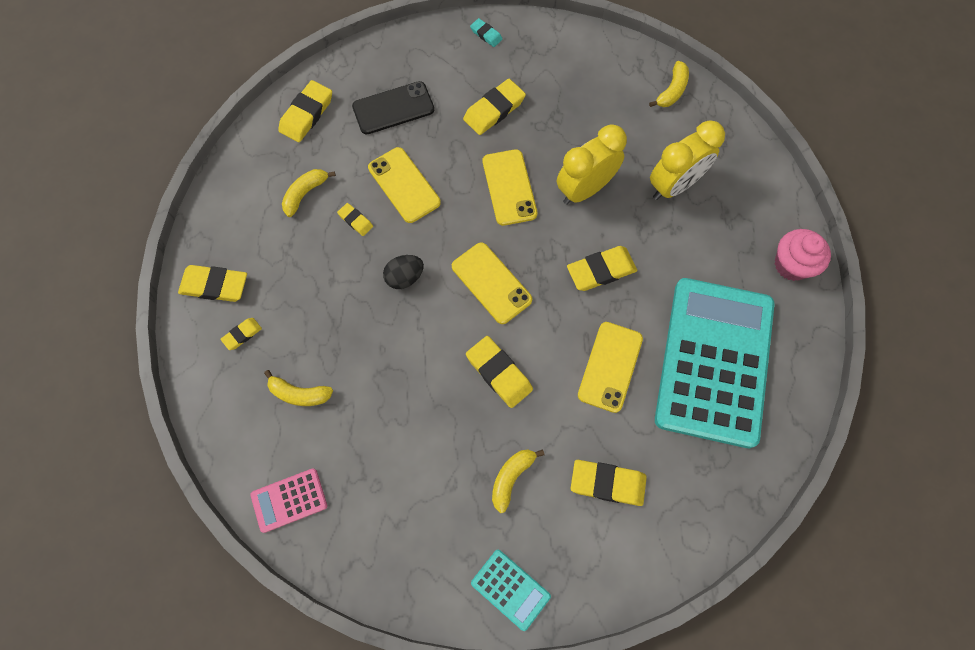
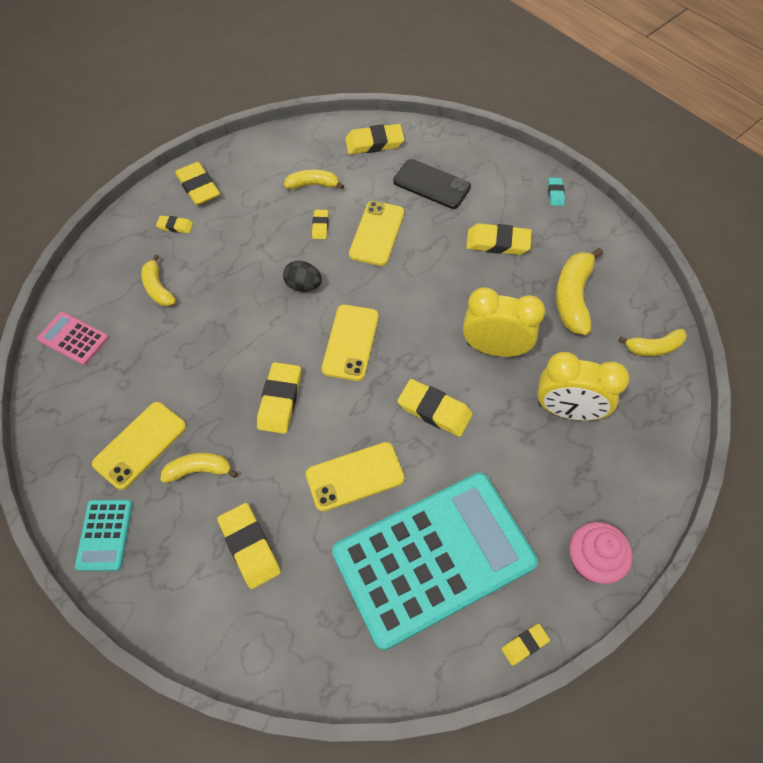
camera: 50 degrees right, 10 degrees down
(509, 187) = (443, 297): yellow phone -> yellow phone (140, 445)
(587, 103) = (573, 297): none -> yellow banana
(816, 352) = (524, 645): none -> yellow eraser

